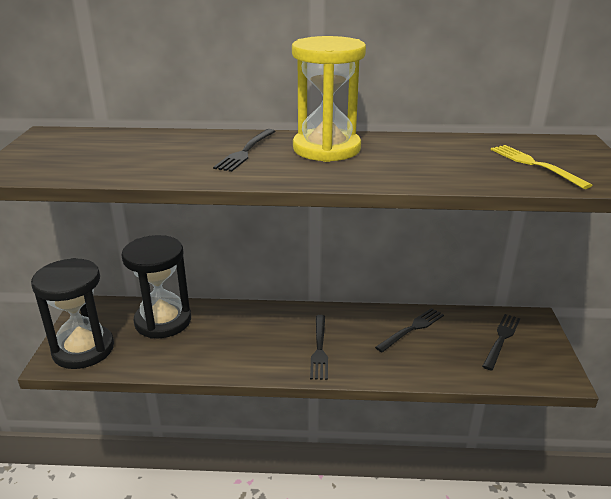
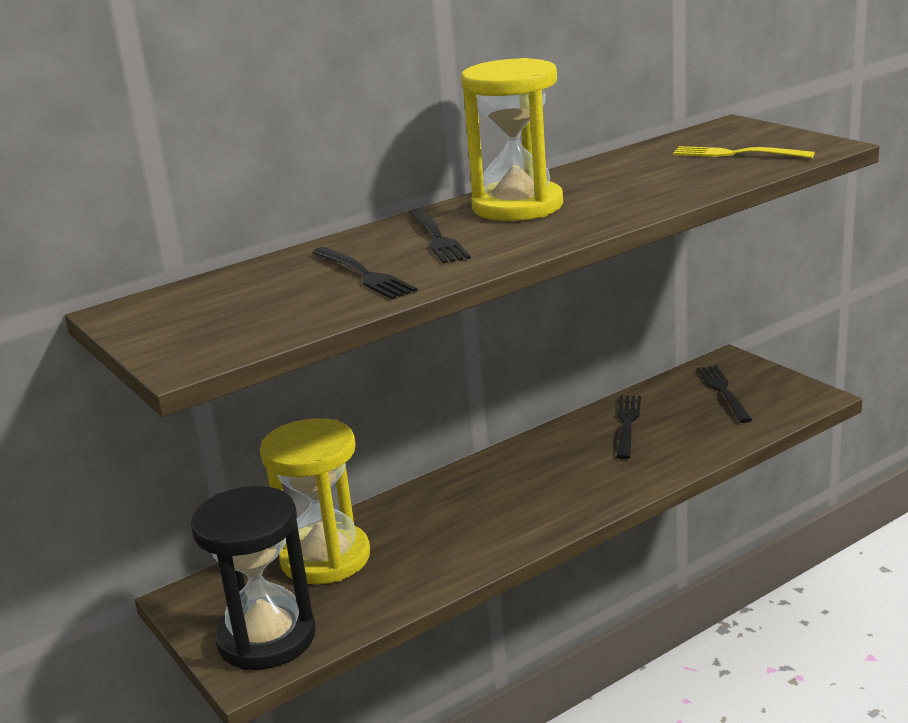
camera: 35 degrees left, 5 degrees down
(163, 321) = (325, 558): black hourglass -> yellow hourglass
(319, 349) = (561, 489): black fork -> black fork (365, 275)

